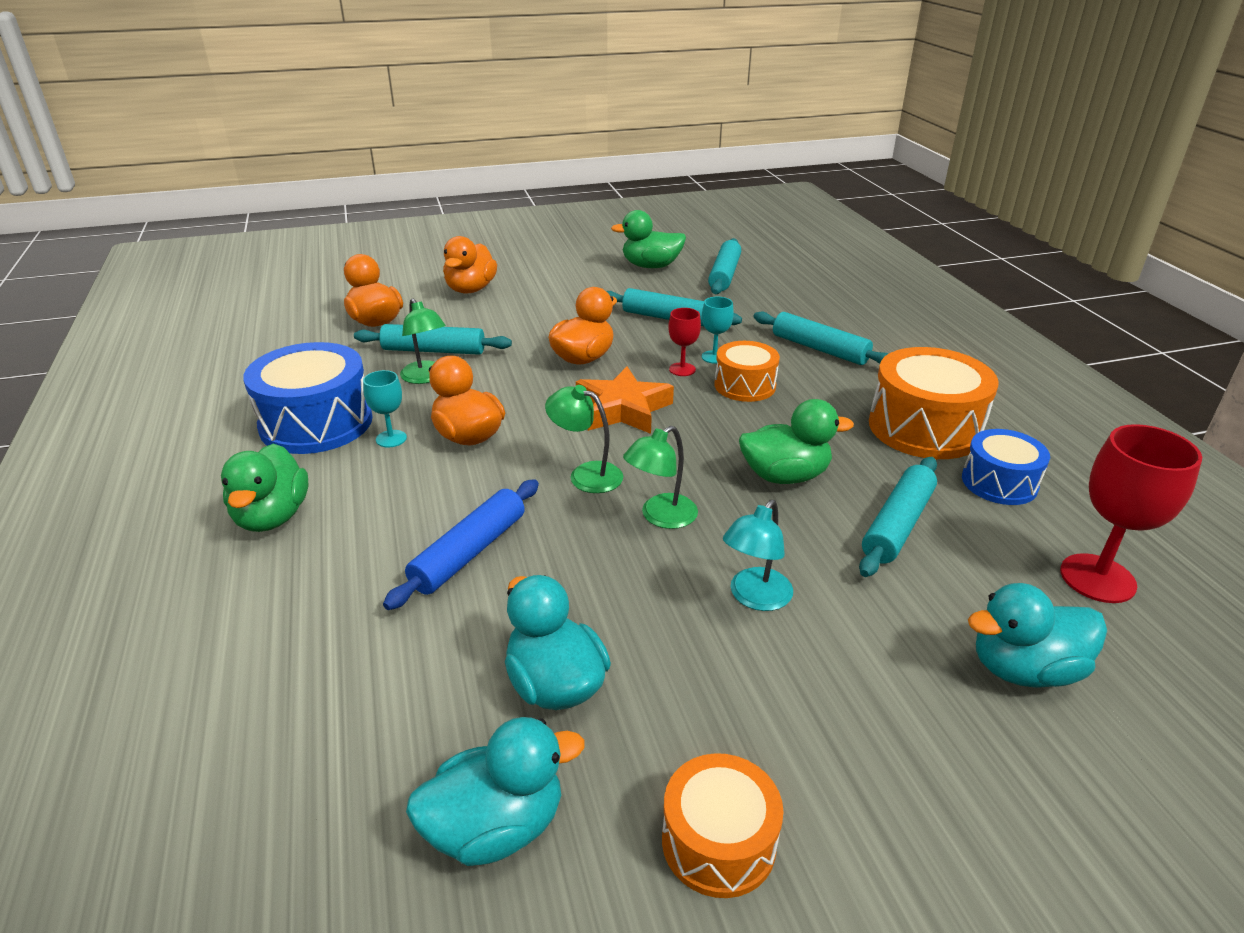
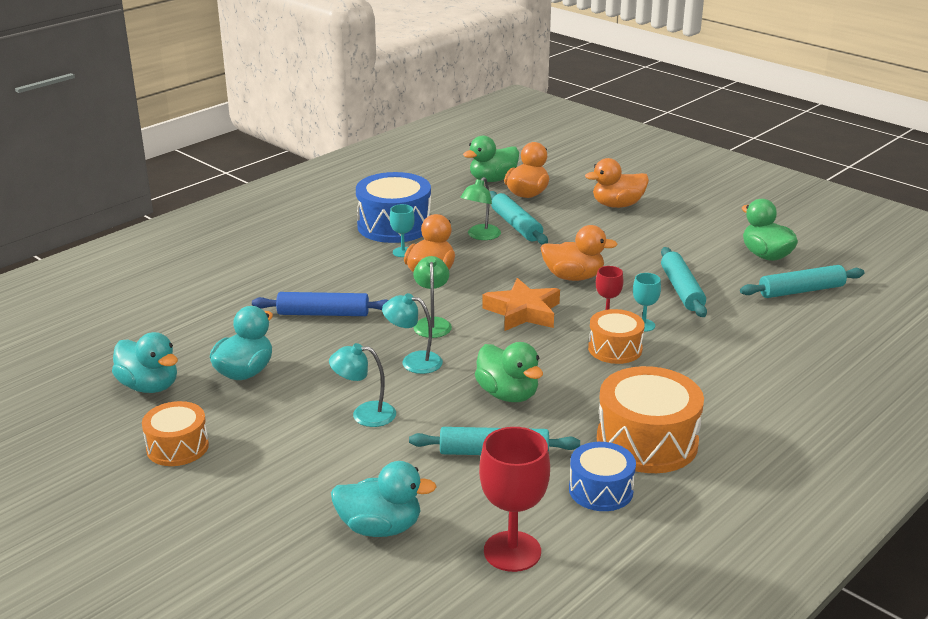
camera: 60 degrees right, 5 degrees down
(272, 517) = (301, 251): green duck -> green duck (492, 179)
(660, 517) = (413, 361): green lamp -> turquoise lamp
(820, 349) = (721, 367): turquoise rolling pin -> none
(1024, 669) = (380, 527): turquoise duck -> turquoise duck turned 135 degrees clockwise

